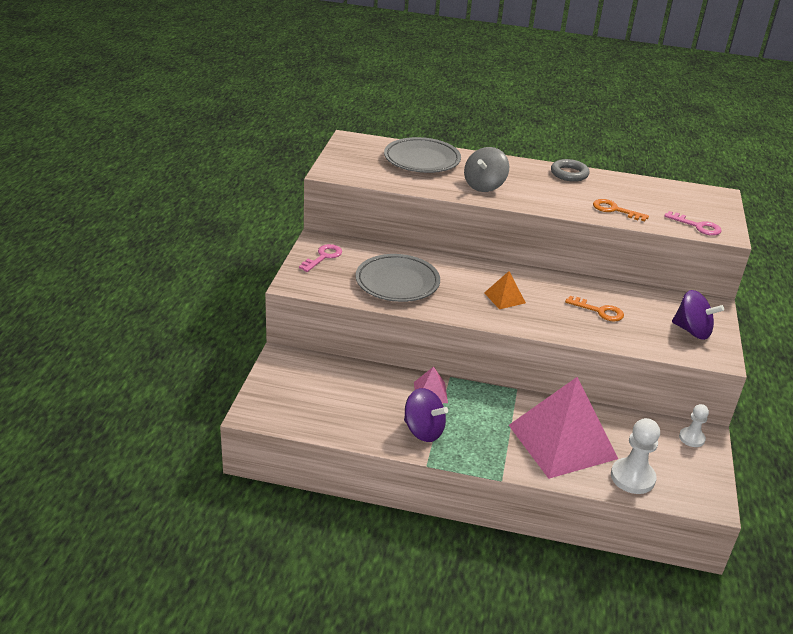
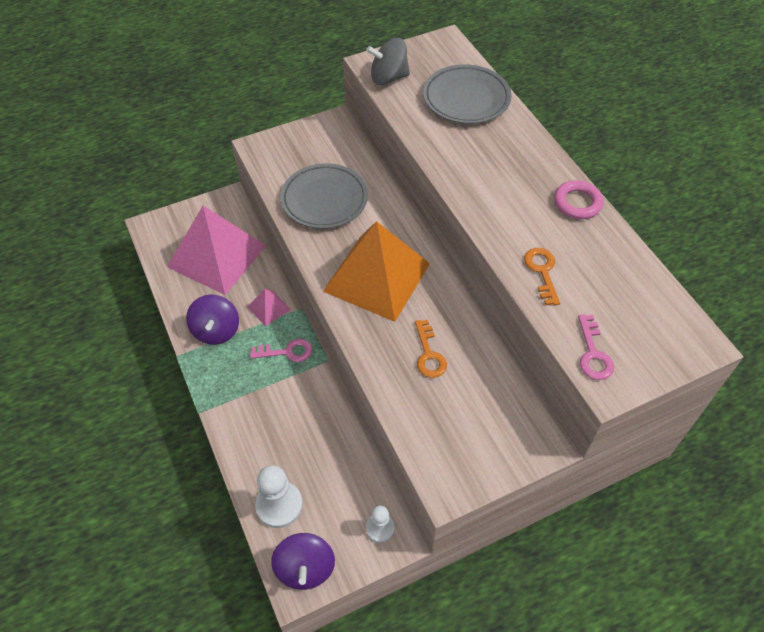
camera: 55 degrees right, 20 degrees up
(323, 257) = (314, 139): pink key -> pink key (287, 352)
(484, 186) = (469, 160): grey spinning top -> grey spinning top (388, 77)
(504, 298) = (376, 277): orange pyramid -> orange pyramid, size x2.38
(562, 441) = (284, 429): pink pyramid -> pink pyramid (217, 256)
(569, 174) = (577, 203): grey ring -> pink ring
(692, 331) = (473, 445): purple spinning top -> purple spinning top (305, 568)

